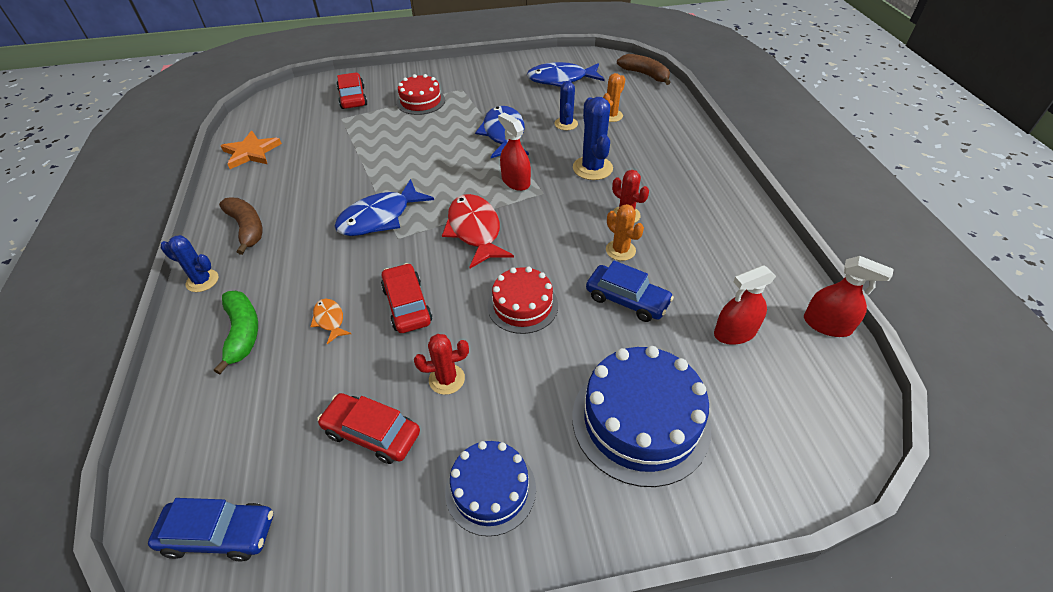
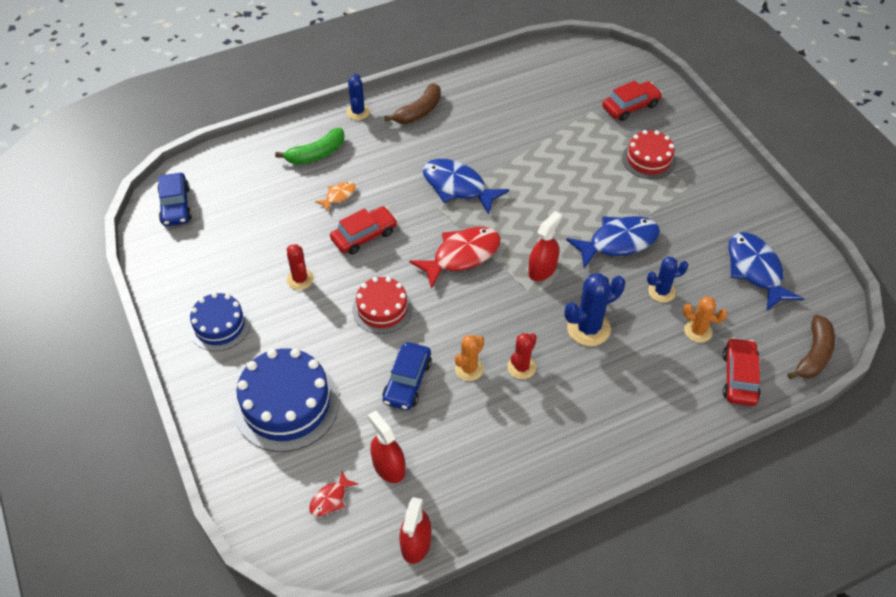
camera: 75 degrees right, 5 degrees up
(251, 152) = (514, 73): orange star -> none
(372, 433) = (250, 252): red car -> red car (739, 377)
(777, 392) = (330, 499): none -> red fish

